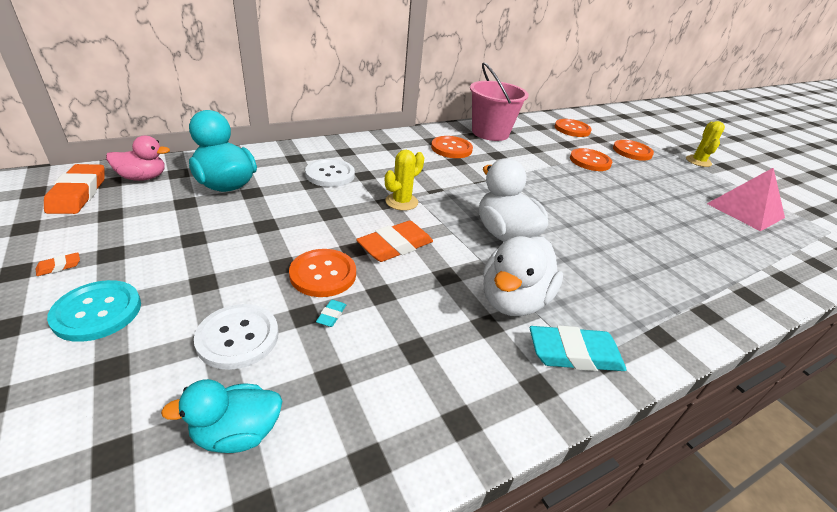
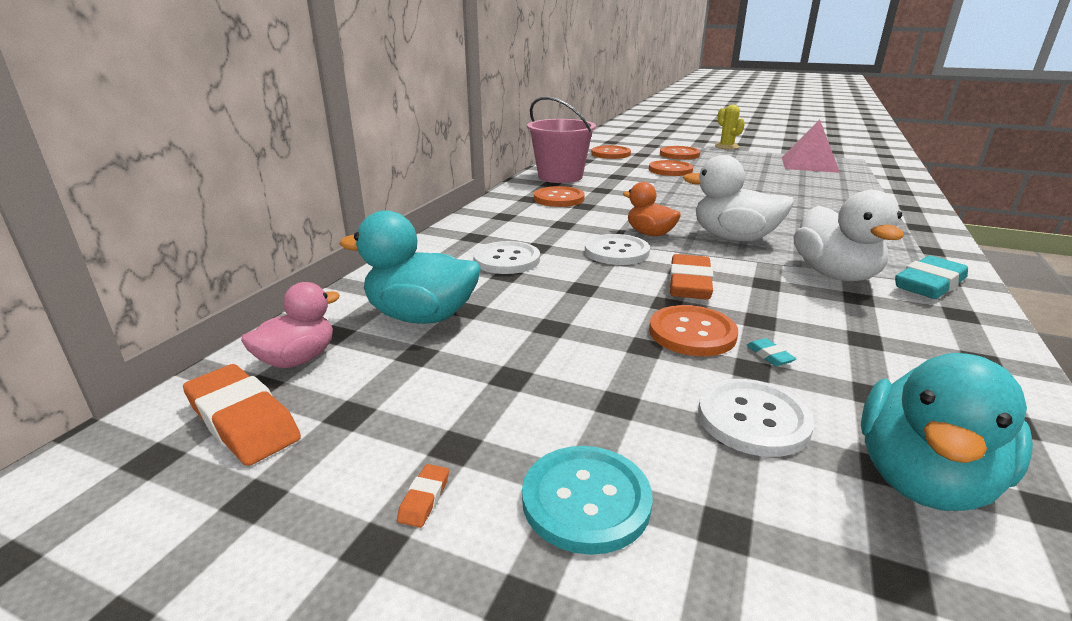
camera: 35 degrees left, 10 degrees down
(237, 433) = (922, 478): turquoise duck -> turquoise duck, size x1.57
(401, 202) = (616, 252): yellow cactus -> white button
(452, 201) = (650, 234): none -> orange duck

